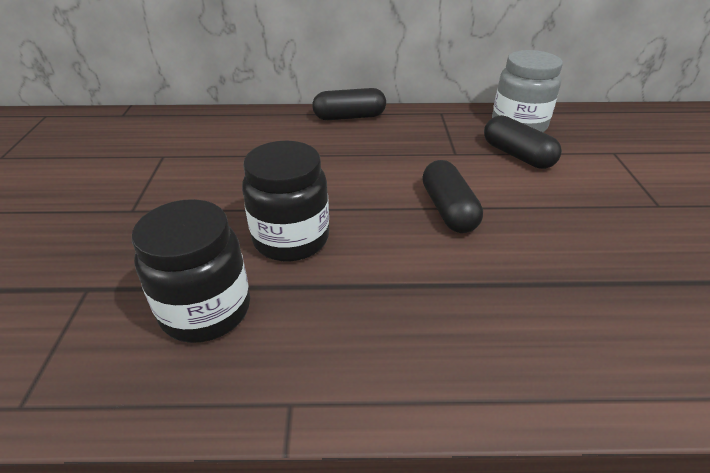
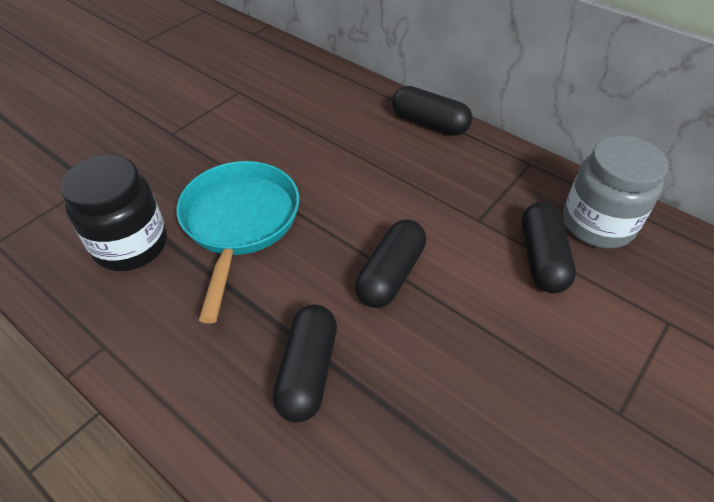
camera: 40 degrees right, 10 degrees up
(291, 239) = (240, 223): black jar -> turquoise pan
(482, 299) = (308, 371): none -> black capsule

